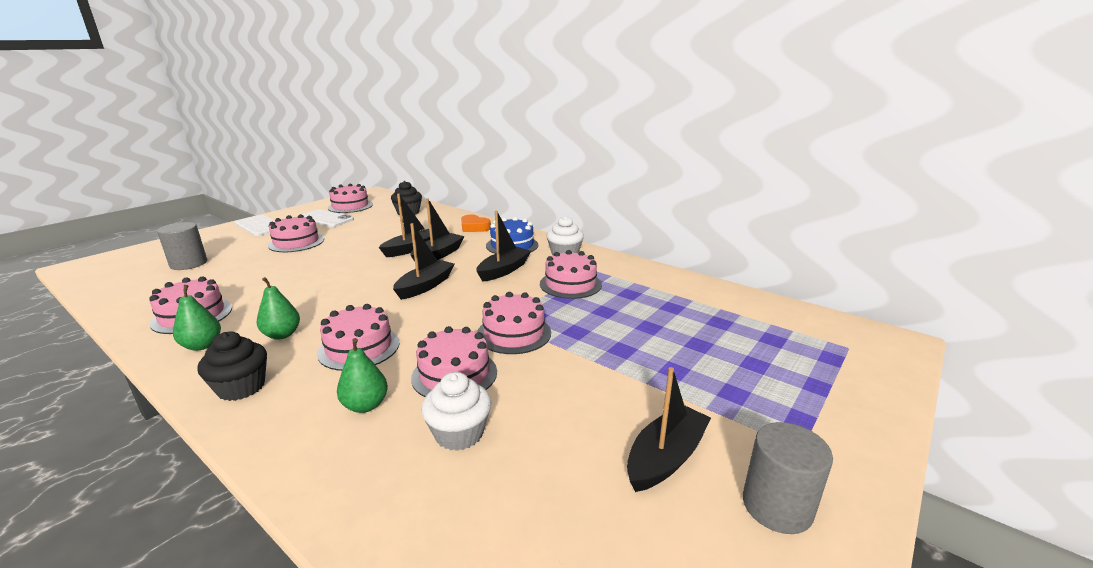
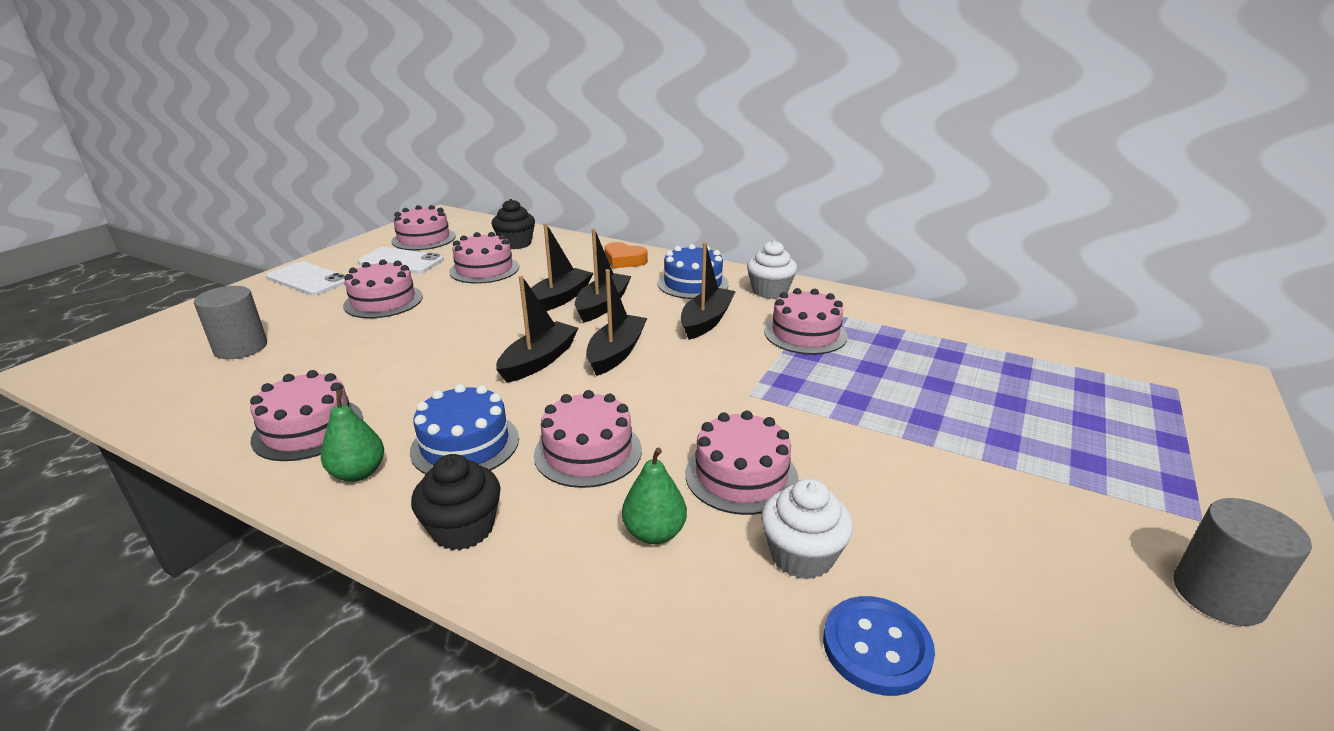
camera: 10 degrees left, 5 degrees up
(282, 335) = (465, 444): green pear -> blue cake
(469, 504) = (876, 647): none -> blue button
(514, 333) = (779, 410): pink cake -> pink cake (484, 269)
(665, 458) = (1064, 553): black boat -> black boat (539, 361)

